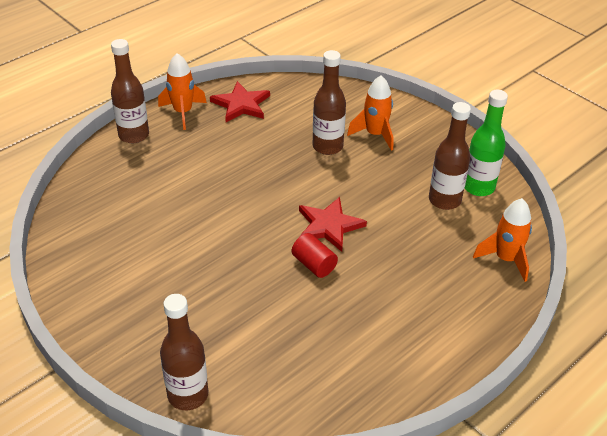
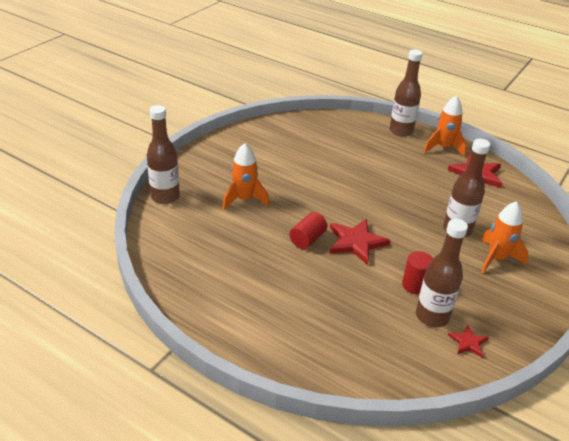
camera: 75 degrees right, 5 degrees down
(402, 200) = (414, 285): none -> red cylinder
(478, 187) = (468, 342): green bottle -> red star
(505, 259) = (371, 369): orange rocket -> orange rocket (244, 199)

